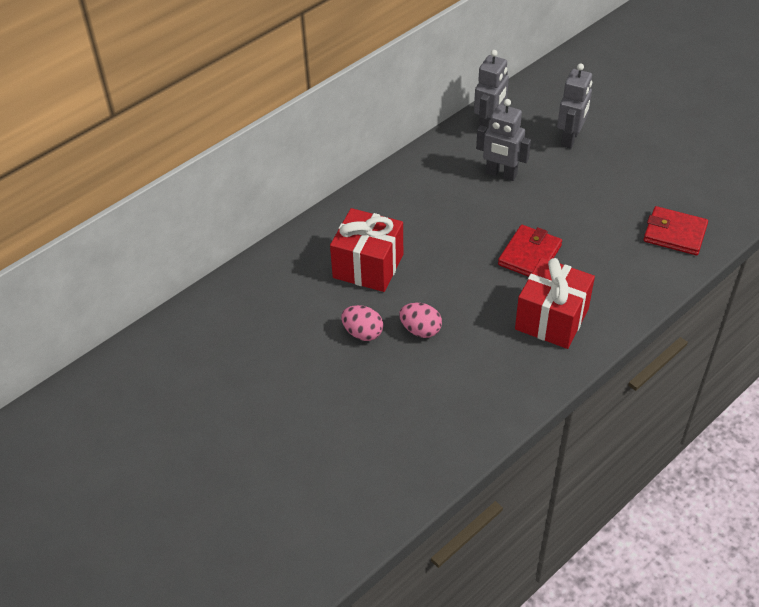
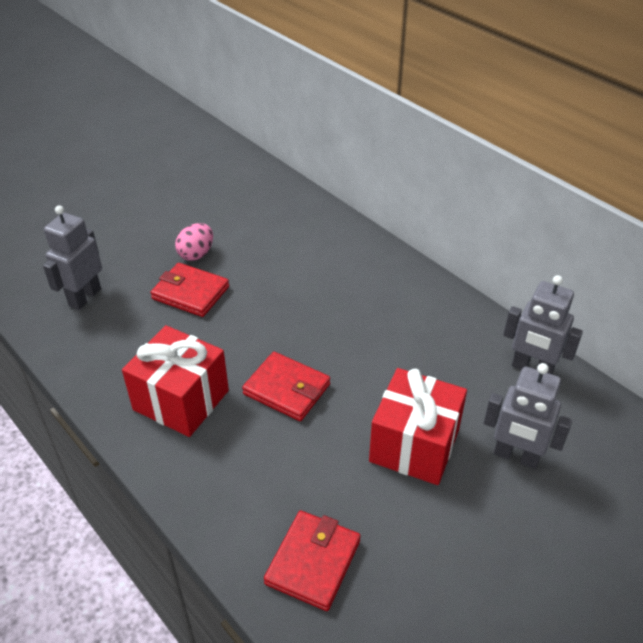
camera: 90 degrees right, 5 degrees down
(368, 266) = (285, 259): red gift -> red gift (414, 445)
(420, 330) = (190, 293): pink egg -> red wallet
(501, 174) = (433, 373): grey robot -> grey robot (84, 297)

